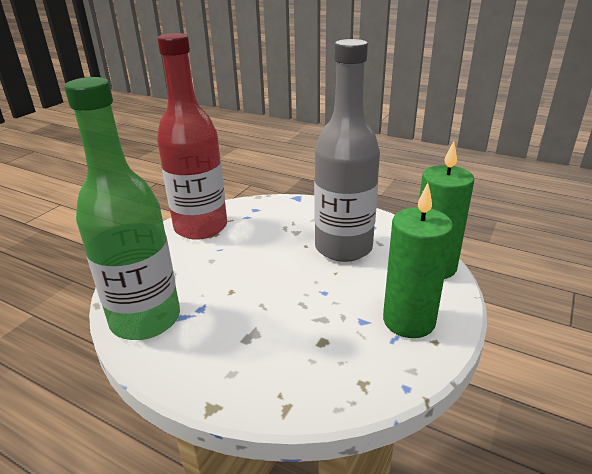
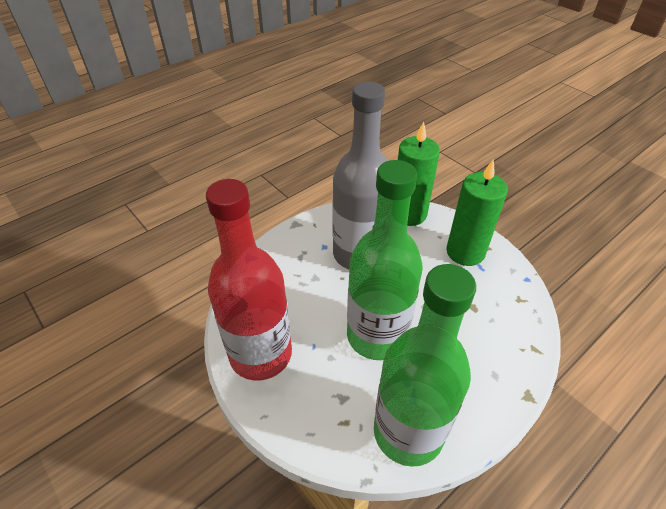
camera: 70 degrees left, 15 degrees up
(246, 280) = (377, 336): none -> green bottle

